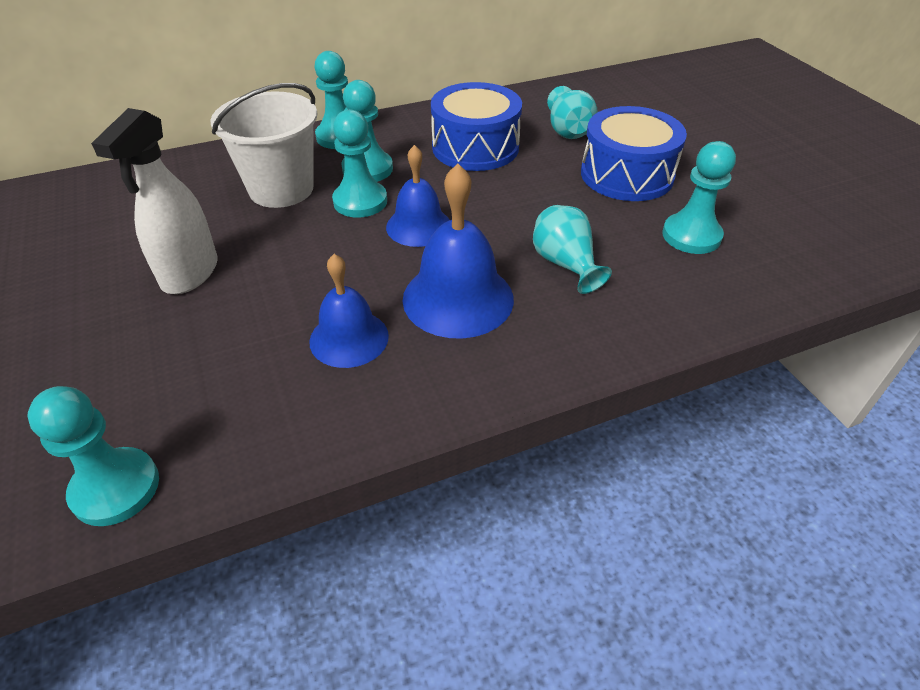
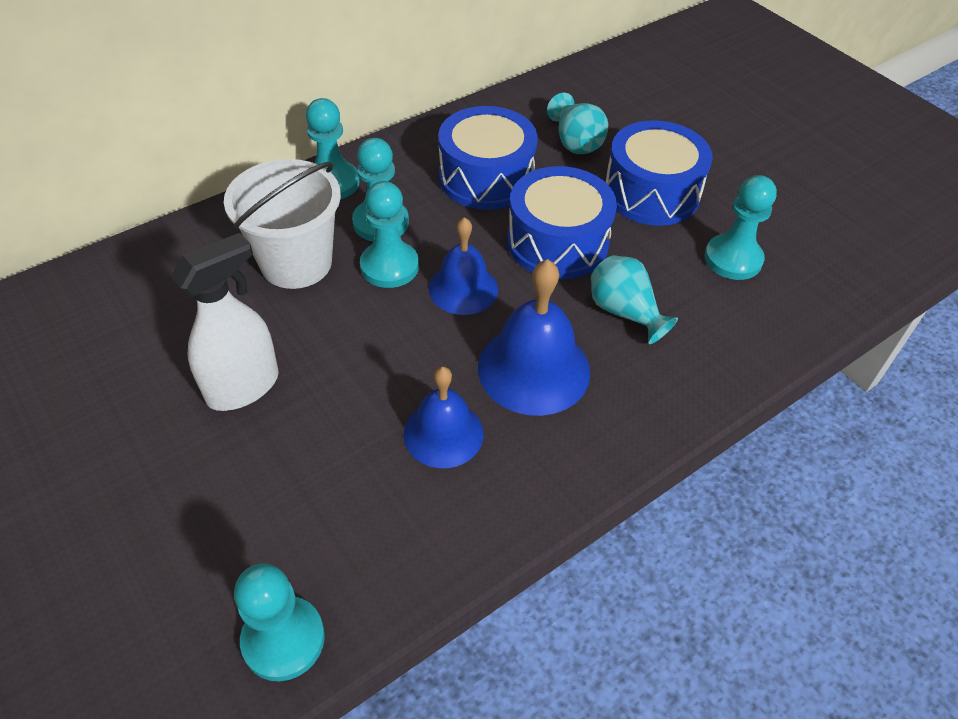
camera: 15 degrees left, 5 degrees up
(190, 274) = (243, 387): white spray bottle -> white spray bottle turned 135 degrees counterclockwise
(521, 202) = (557, 242): none -> blue drum

